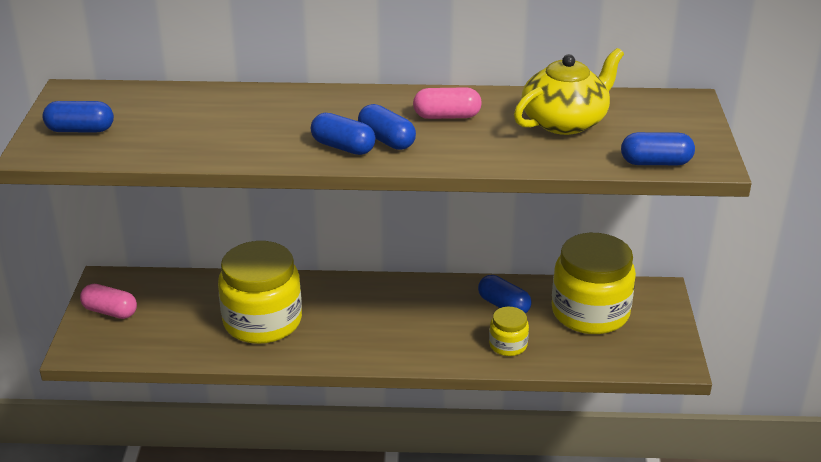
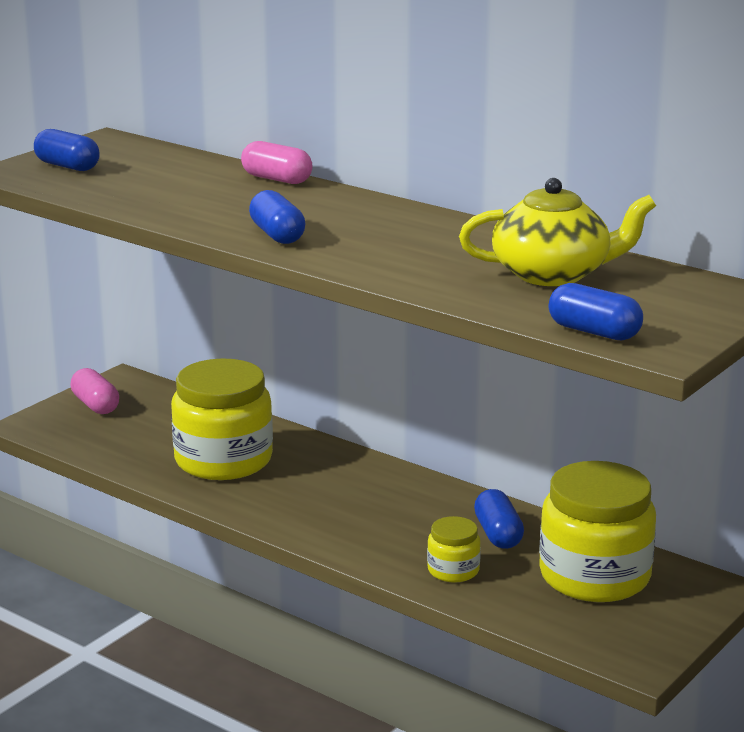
camera: 35 degrees right, 10 degrees down
(386, 140) = (329, 240): blue capsule -> none
(447, 116) = (428, 238): pink capsule -> pink capsule (277, 179)

